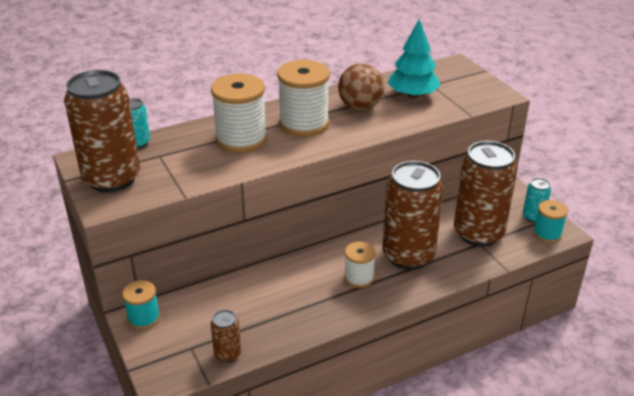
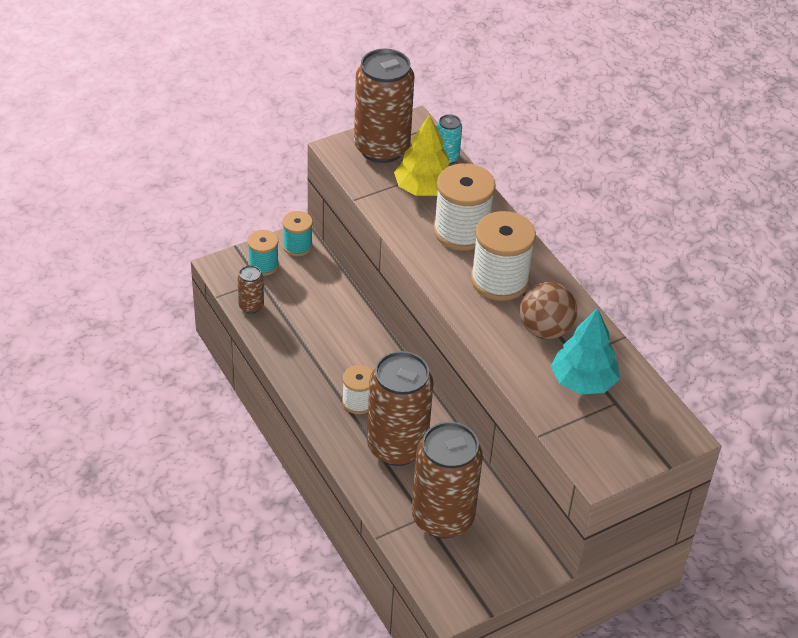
camera: 85 degrees right, 10 degrees up
(179, 156) = (424, 188): none -> yellow tree
(533, 217) = (481, 580): turquoise can -> none
(547, 234) = (446, 589): turquoise spool -> turquoise spool (263, 265)

